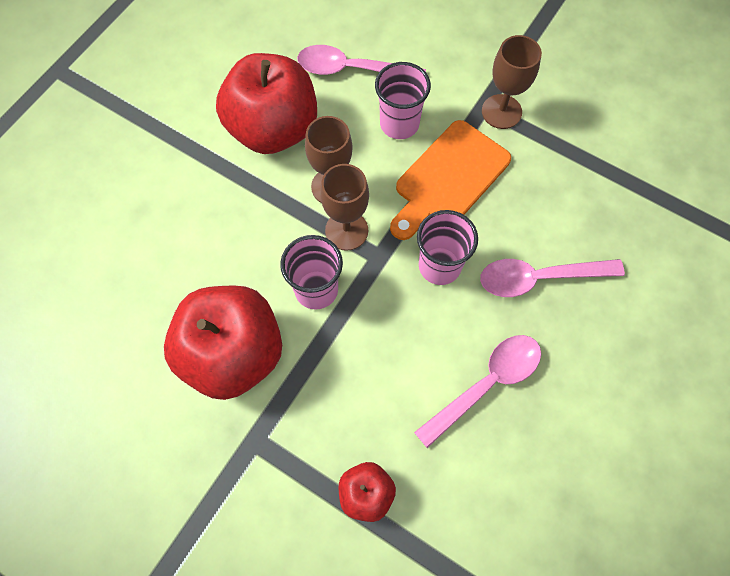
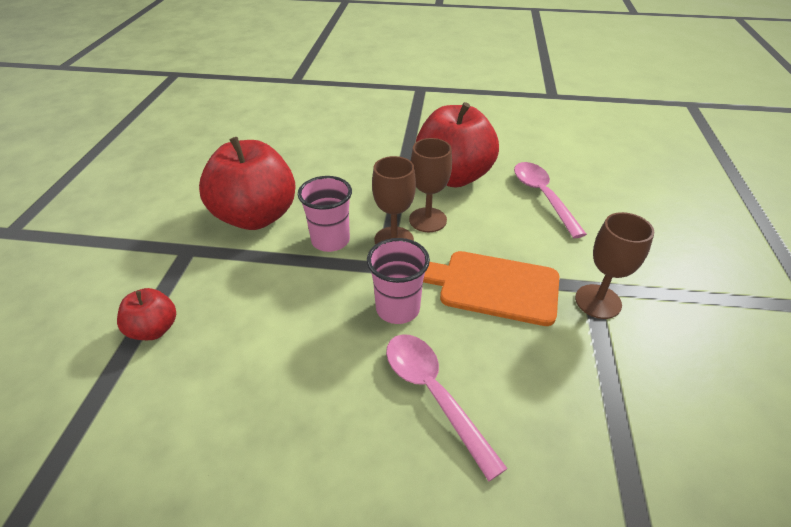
camera: 65 degrees right, 25 degrees down
(399, 124) = (518, 238): pink cup -> none
(486, 384) = (289, 385): pink spoon -> none

